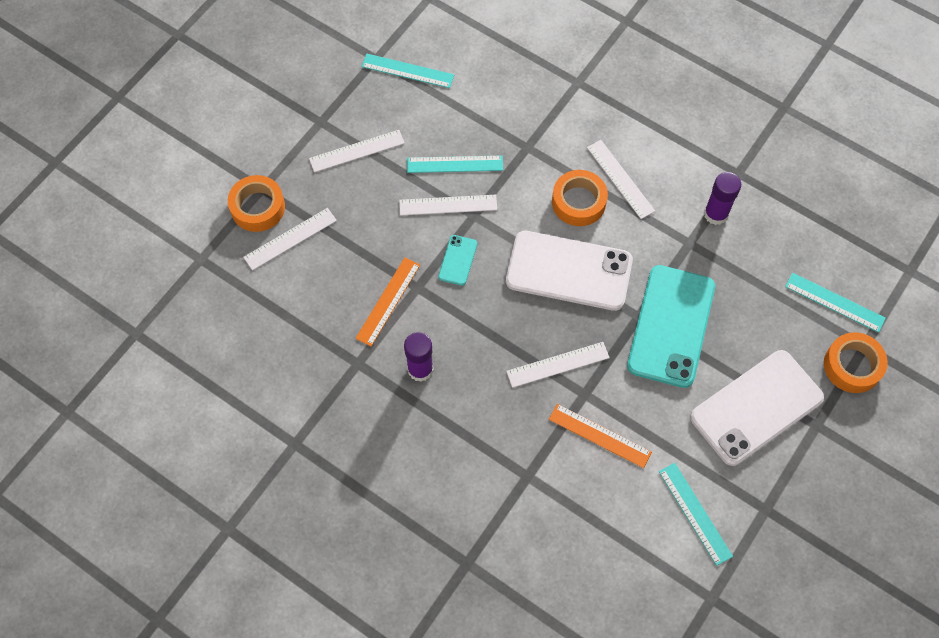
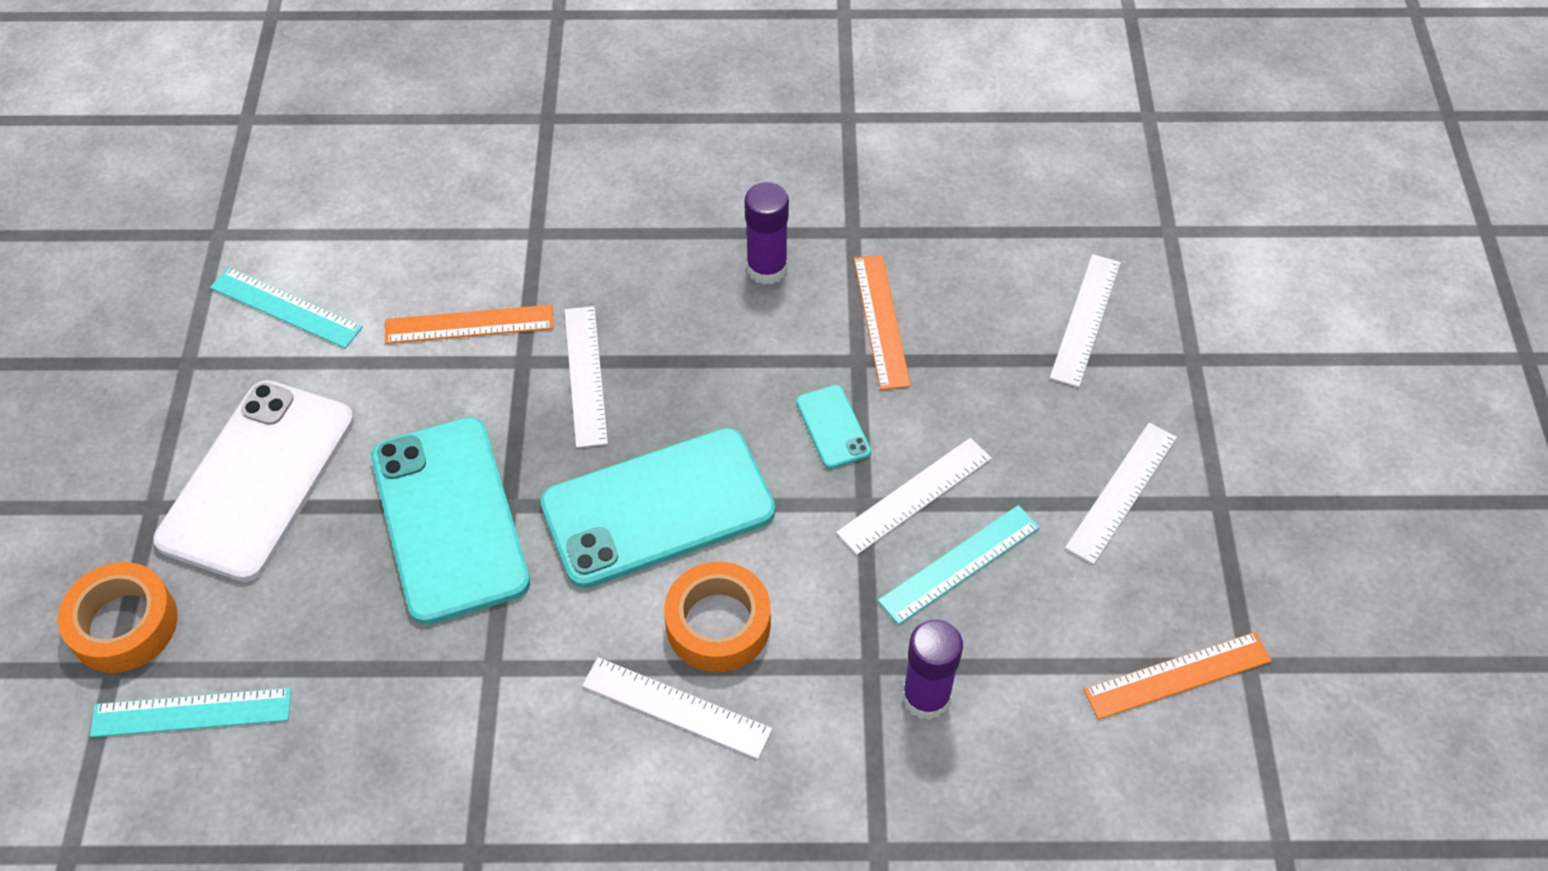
camera: 145 degrees right, 10 degrees down
(258, 207) = (1170, 331): orange tape -> none
(407, 71) = (1177, 675): turquoise ruler -> orange ruler
(558, 364) = (585, 375): white ruler -> white ruler turned 45 degrees counterclockwise
(569, 271) = (658, 508): white phone -> turquoise phone
(715, 214) = (474, 746): purple glue stick -> purple glue stick (926, 697)

